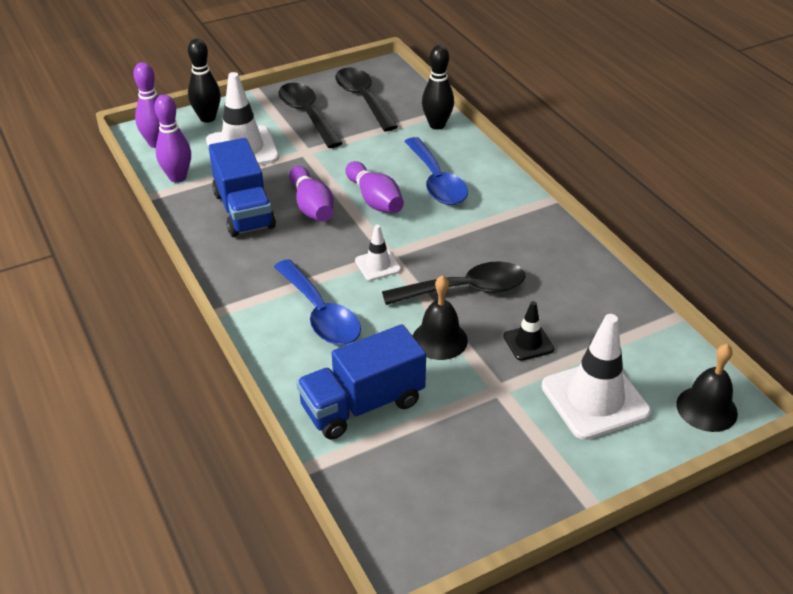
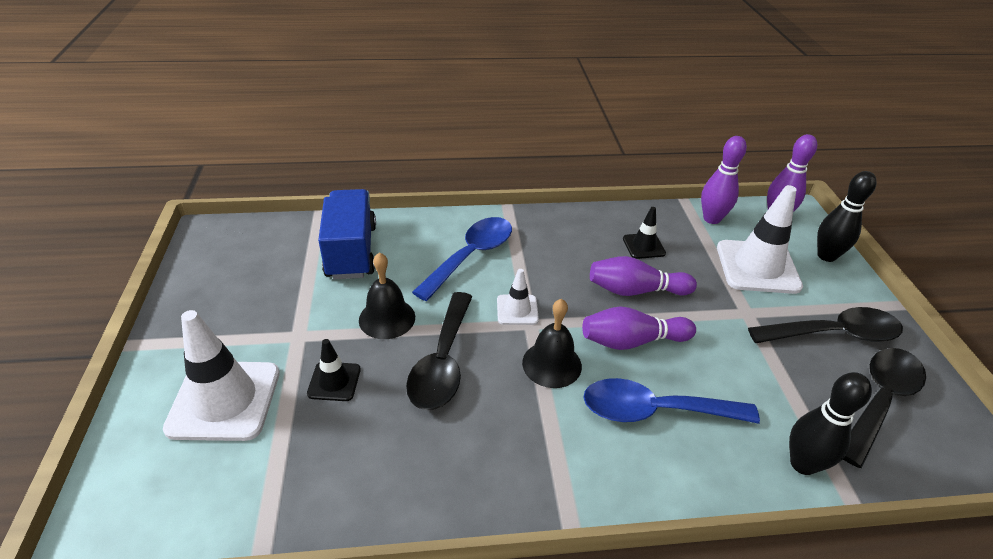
camera: 110 degrees right, 0 degrees up
(244, 210) = (643, 246): blue truck -> black traffic cone
(320, 313) = (471, 256): blue spoon -> blue spoon turned 135 degrees clockwise
(363, 99) = (879, 401): black spoon -> black spoon turned 45 degrees counterclockwise
(706, 408) = (121, 496): black bell -> black bell (552, 364)

